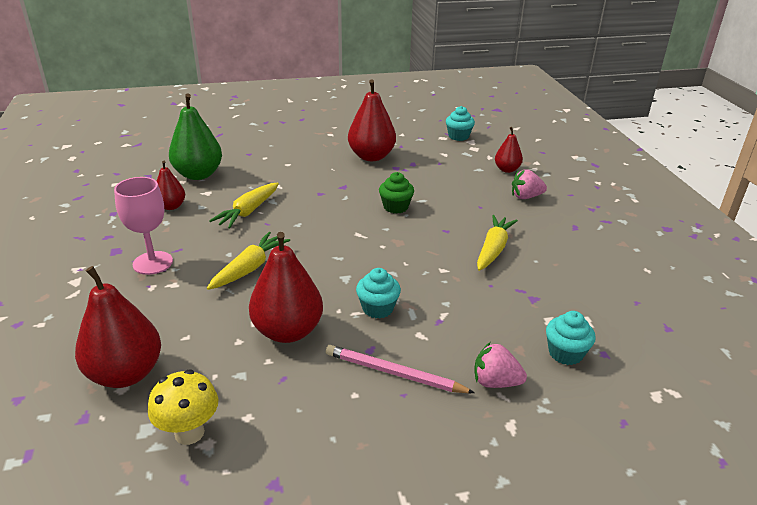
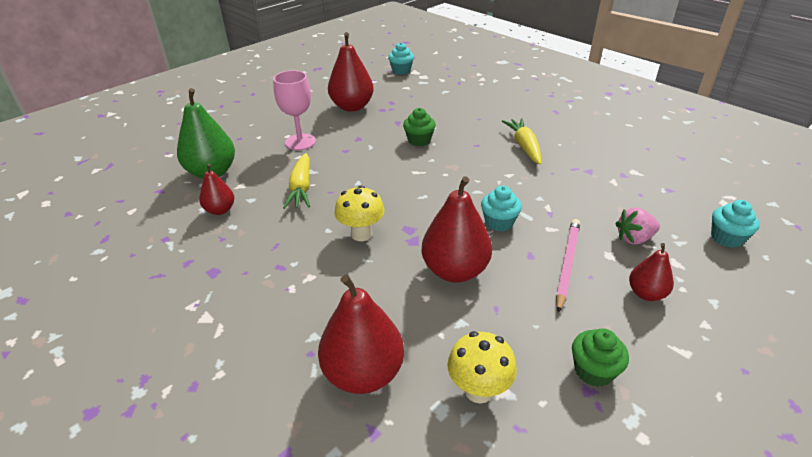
camera: 30 degrees left, 5 degrees up
(153, 263) = (266, 267): pink goblet -> pink goblet (300, 142)
(250, 268) = (361, 234): yellow carrot -> yellow mushroom
(300, 472) = (593, 371): none -> green cupcake
(394, 373) = (567, 264): pink pencil -> pink pencil turned 120 degrees clockwise
(507, 169) = (465, 85): red pear -> red pear (646, 293)
(526, 197) = (501, 101): pink strawberry -> none
(565, 353) = (649, 199): turquoise cupcake -> turquoise cupcake (726, 238)

